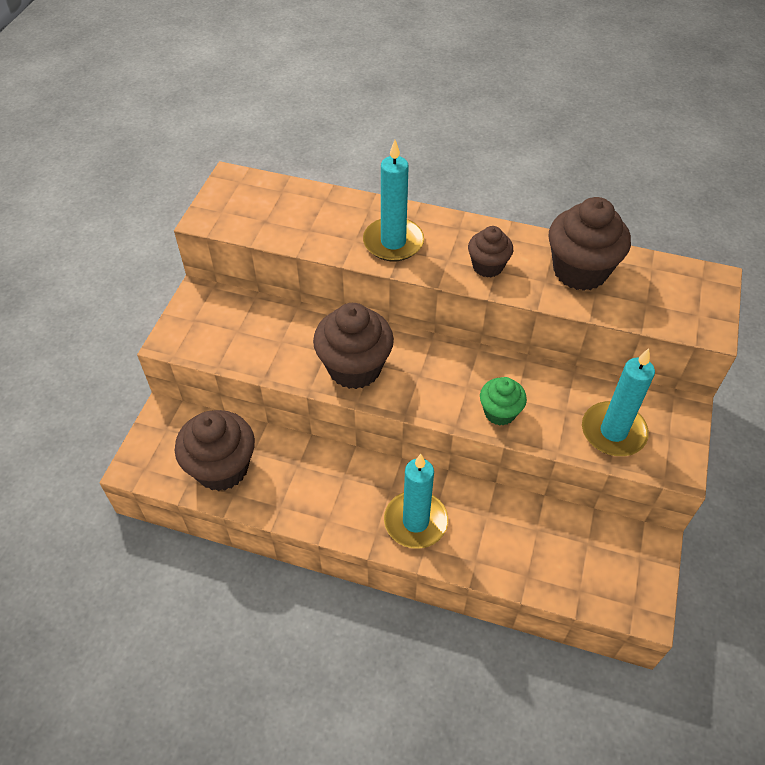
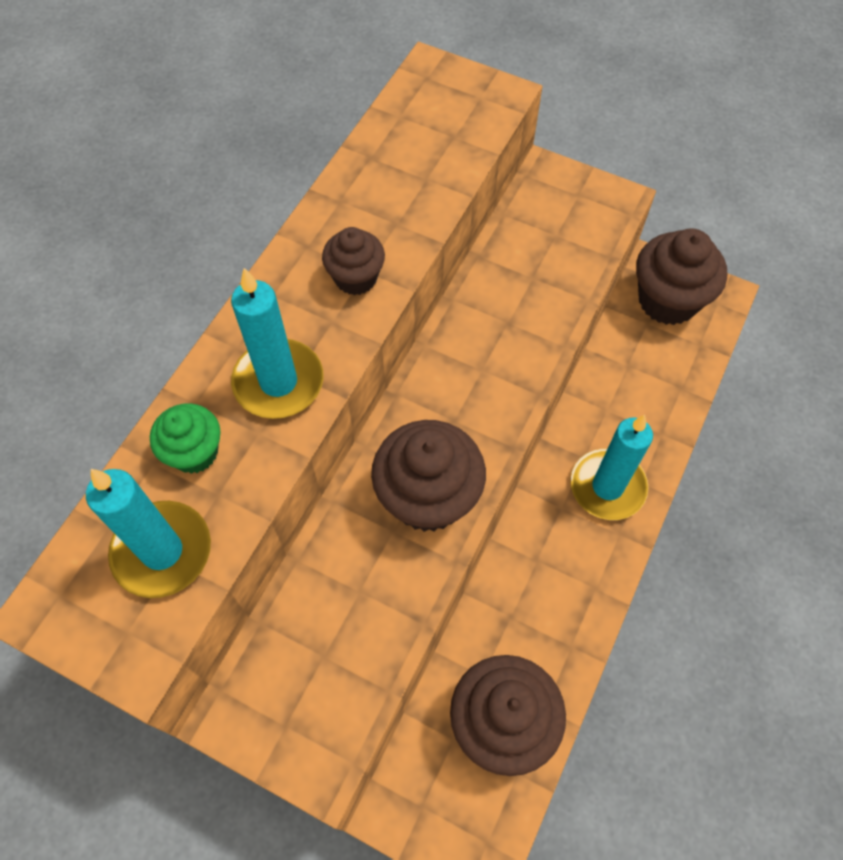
camera: 80 degrees left, 10 degrees up
(500, 412) = (526, 343): green cupcake -> green cupcake (194, 452)
(580, 271) = (388, 184): brown cupcake -> brown cupcake (667, 300)
(613, 431) = (567, 241): turquoise candle -> turquoise candle (162, 551)

